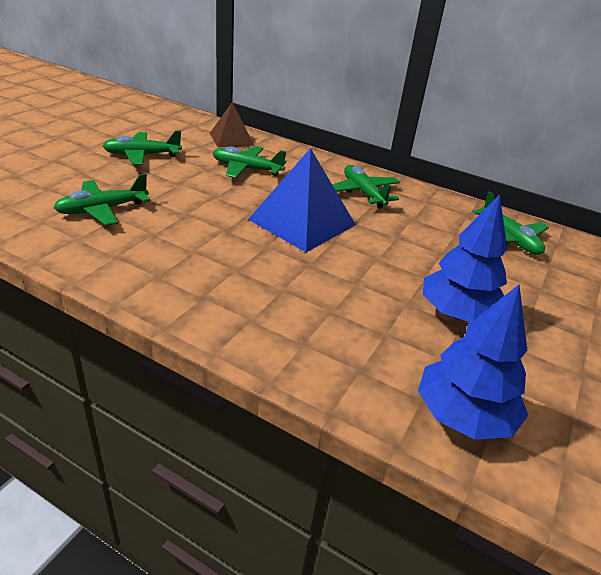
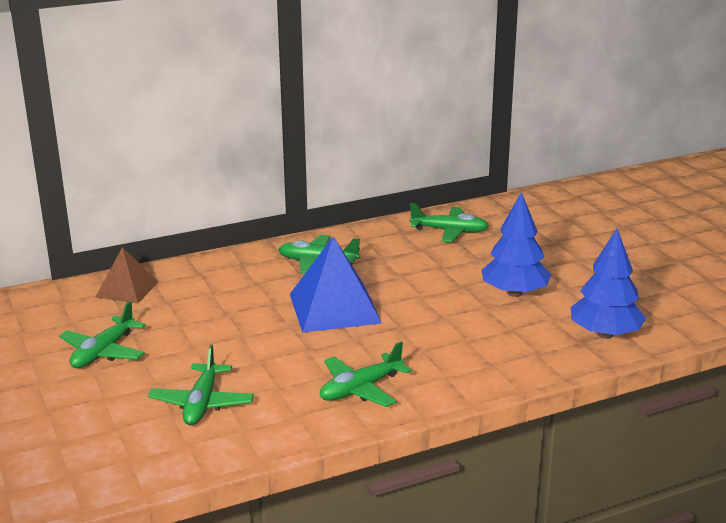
camera: 50 degrees left, 10 degrees down
(246, 169) = (206, 302): green plane -> green plane (361, 389)

